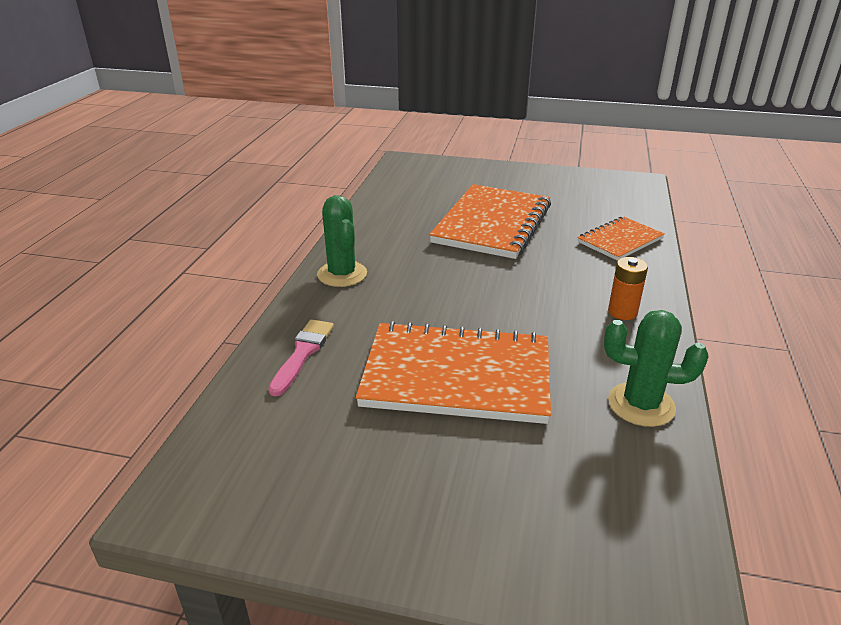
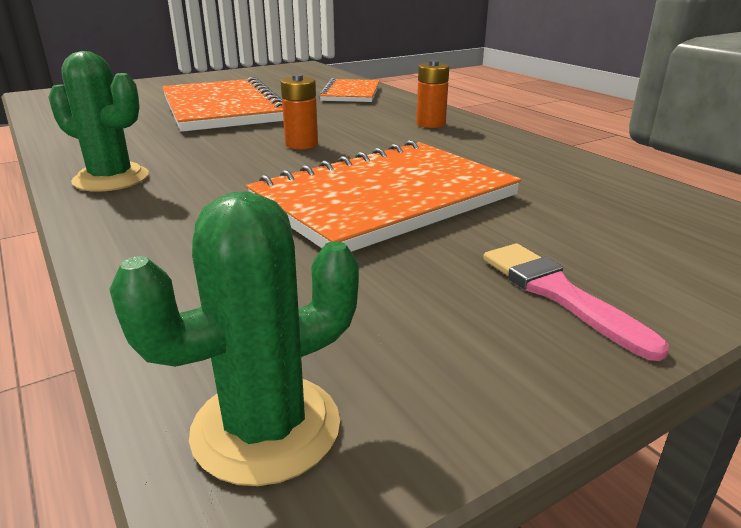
camera: 45 degrees left, 5 degrees down
(303, 353) = (178, 250): pink brush -> pink brush (558, 294)
(487, 291) = (301, 144): none -> orange battery
(641, 404) = (545, 161): green cactus -> green cactus (266, 428)

